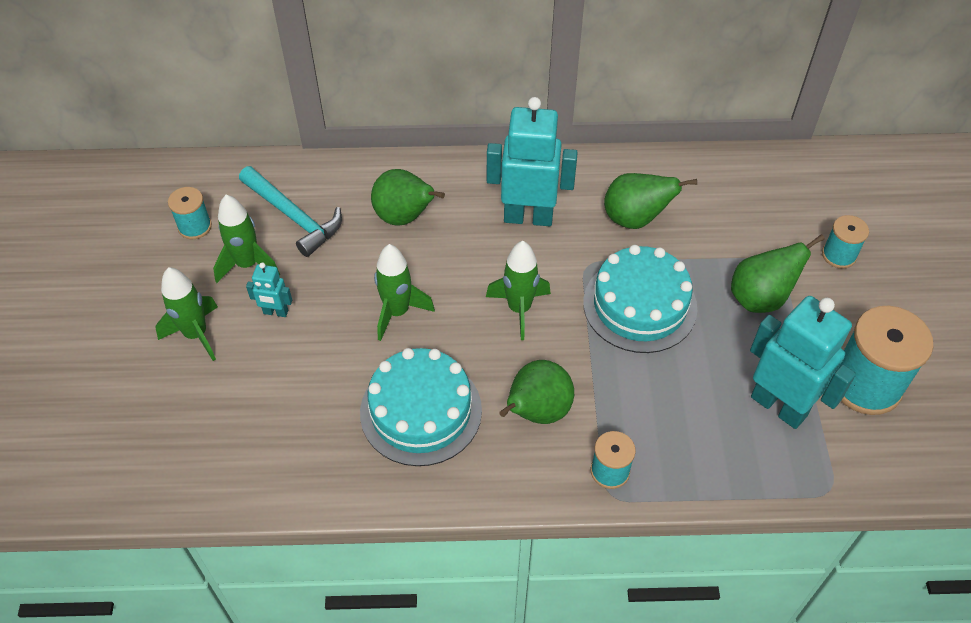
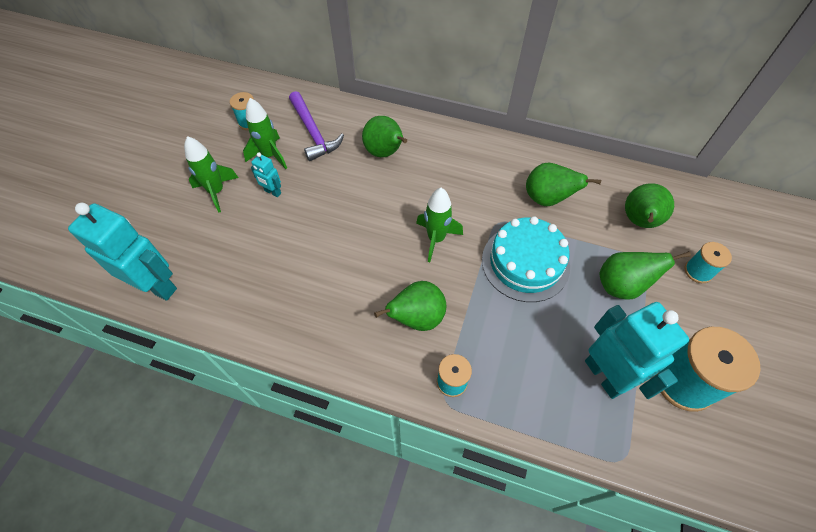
camera: 20 degrees right, 5 degrees up
(294, 216) = (313, 132): turquoise hammer -> purple hammer
(397, 312) = (351, 216): green rocket -> none
(421, 411) = (336, 290): turquoise cake -> none
(528, 217) = (470, 176): turquoise robot -> turquoise robot (157, 286)
(753, 216) = (639, 221): none -> green pear

